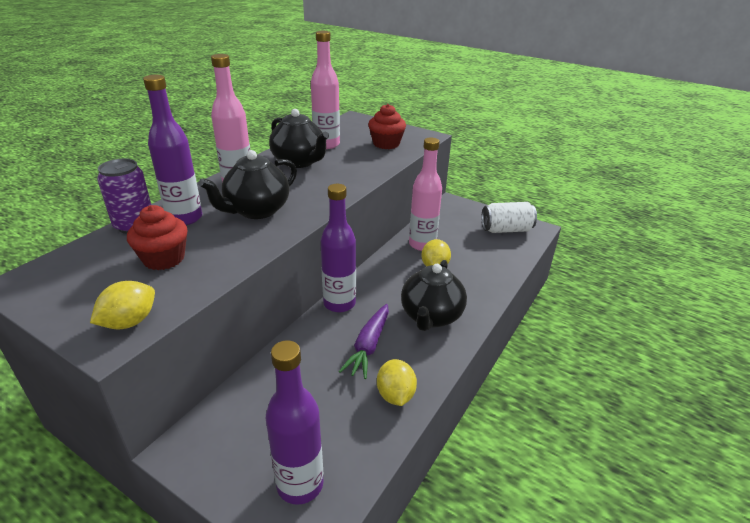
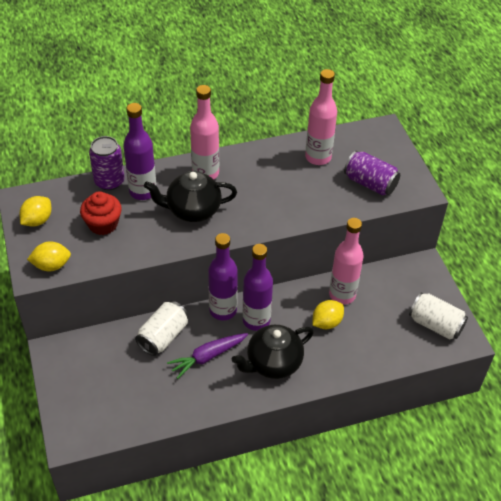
camera: 40 degrees right, 15 degrees up
(299, 162) = (273, 169): black teapot -> none
(300, 484) = (90, 413): purple bottle -> purple bottle (256, 320)
(304, 356) = (163, 336): none -> white can
(386, 144) = (370, 183): red cupcake -> purple can
(395, 395) = (188, 401): yellow lemon -> yellow lemon (37, 220)

